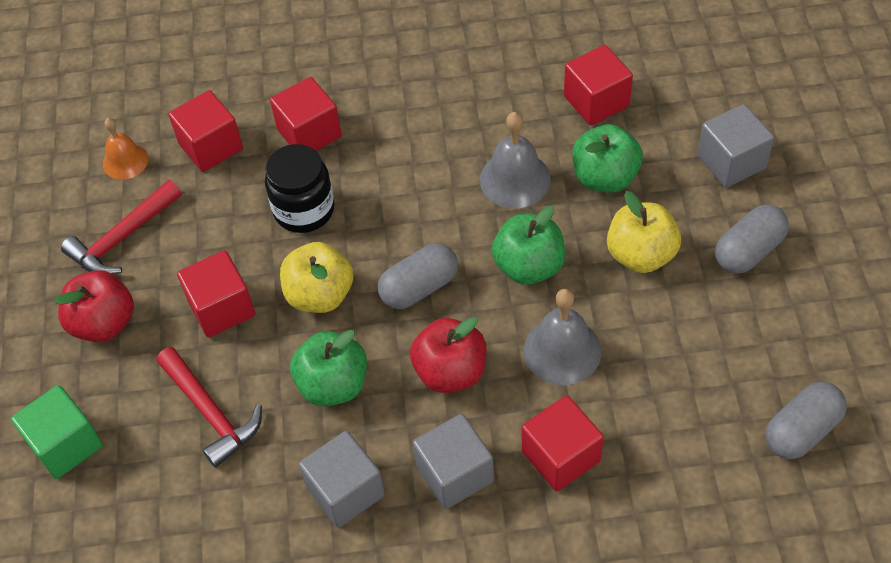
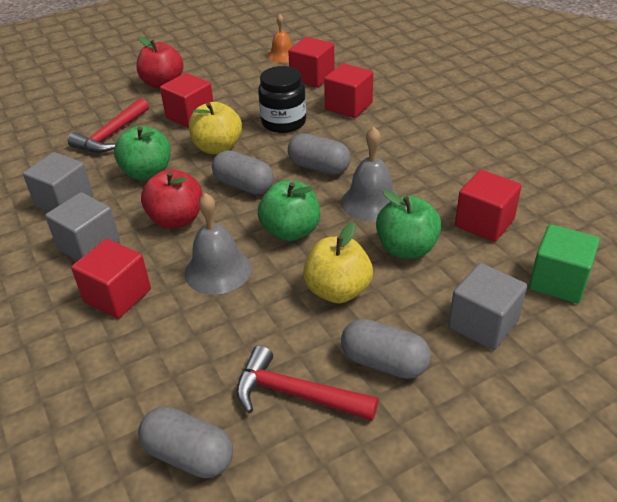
camera: 65 degrees right, 15 degrees down
(66, 444) = (76, 97): green cube -> green cube (558, 281)
(123, 238) = (226, 71): red hammer -> red hammer (296, 394)
(424, 204) = (319, 167): none -> grey capsule

